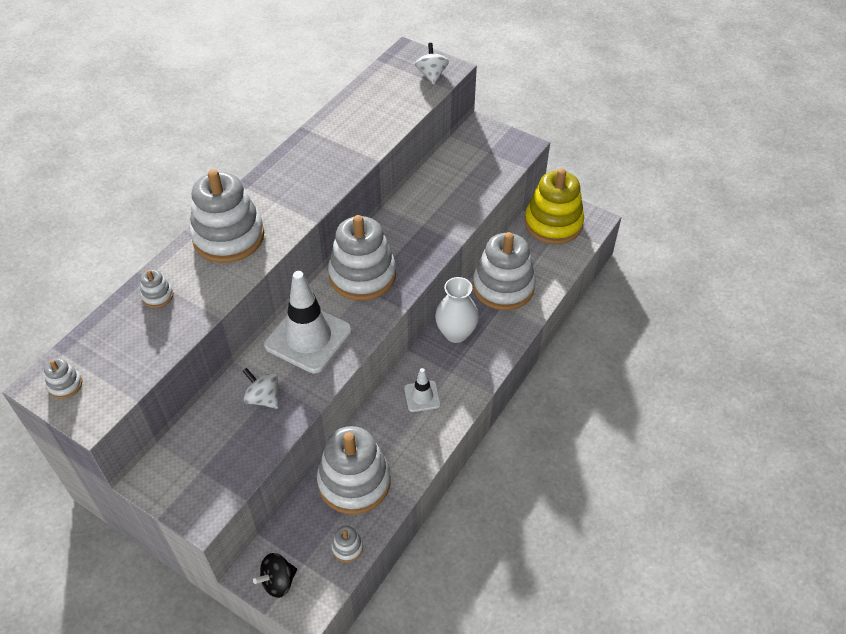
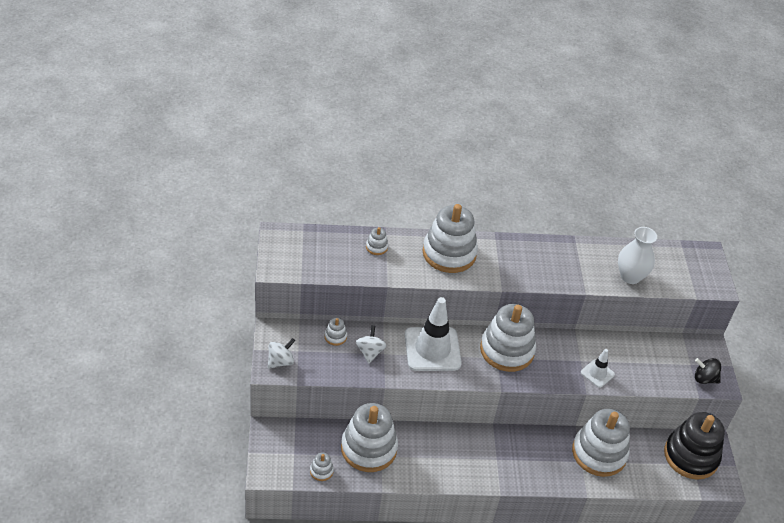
camera: 50 degrees right, 5 degrees down
(65, 385) = (285, 245): white stacking toy -> white stacking toy (335, 337)
(278, 582) = (273, 447): black spinning top -> black spinning top (704, 378)
(422, 396) = (463, 452): white traffic cone -> white traffic cone (597, 373)
(431, 75) = (699, 280): white spinning top -> white spinning top (280, 361)
(456, 333) = (531, 444): white vase -> white vase (630, 276)
(553, 223) = (691, 456): yellow stacking toy -> black stacking toy

